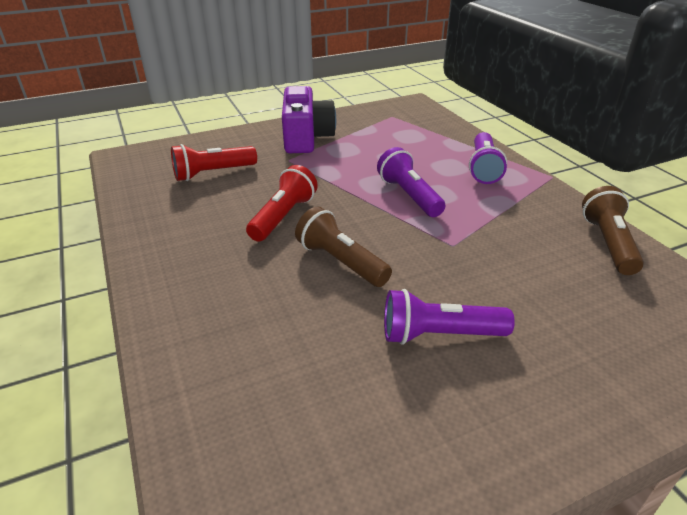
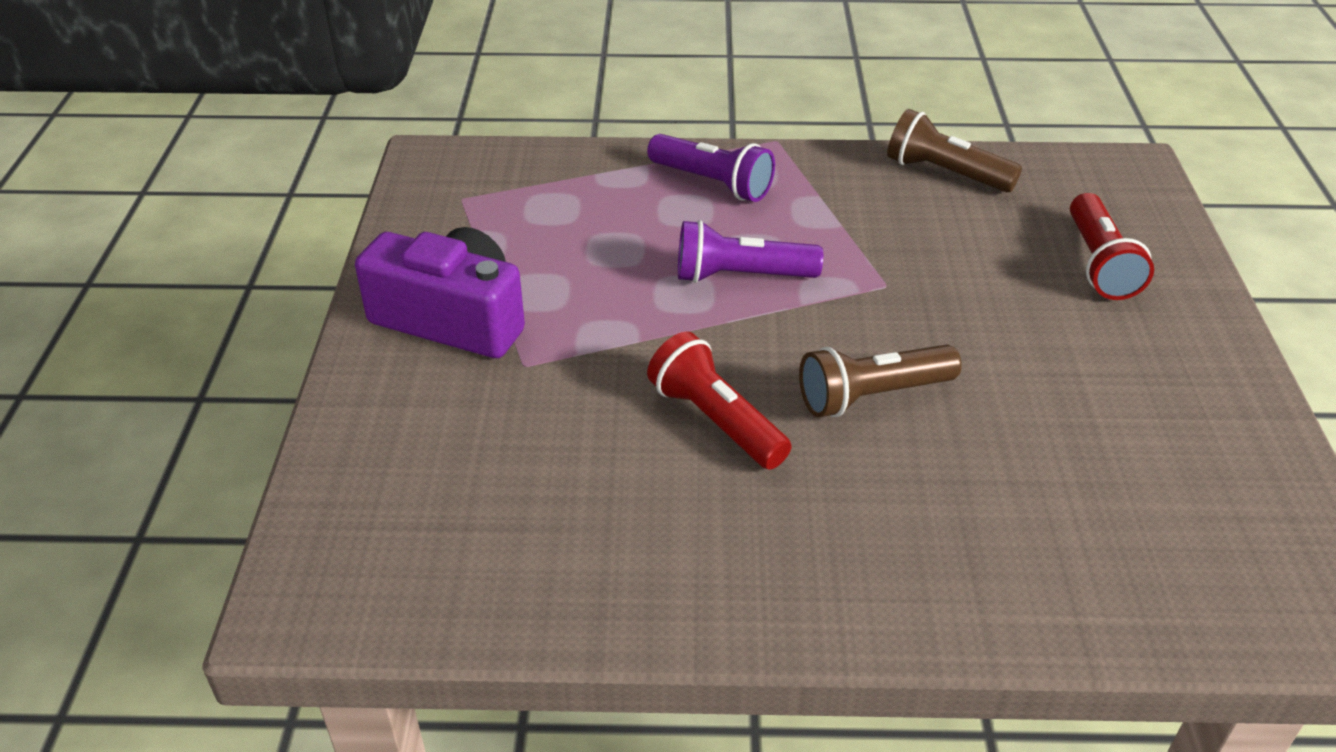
camera: 65 degrees left, 5 degrees up
(213, 173) = (498, 474): red flashlight -> red flashlight (1099, 264)
(439, 335) = (1054, 363): purple flashlight -> none

